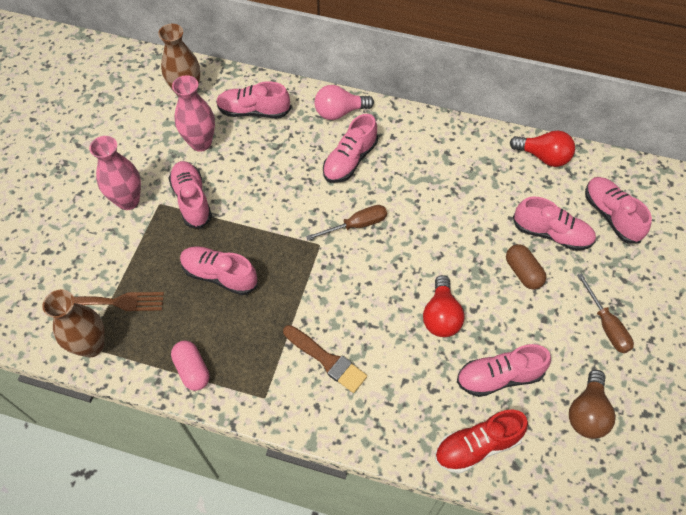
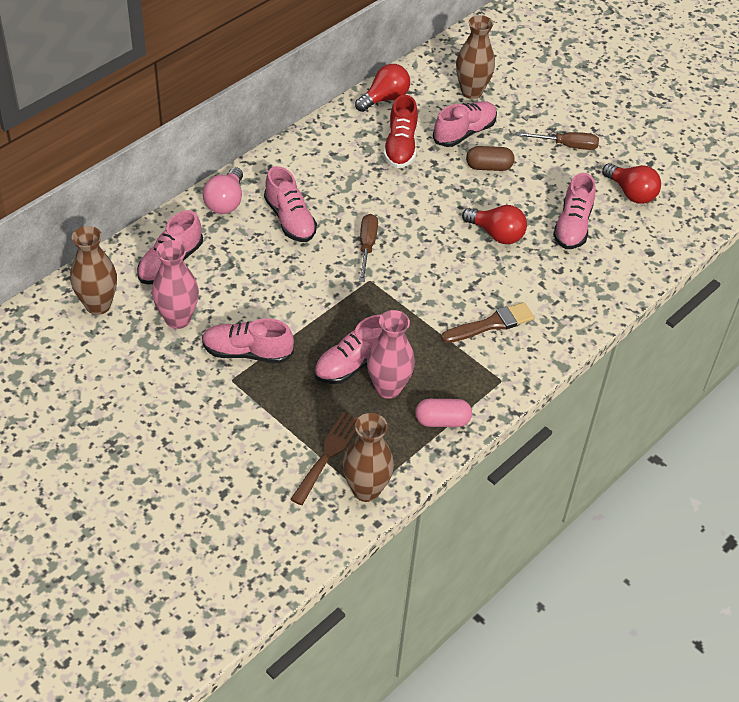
camera: 65 degrees left, 10 degrees down
(128, 201) = (208, 403): pink vase -> pink vase (388, 388)
(477, 446) = (622, 266): red shoe -> red shoe (400, 147)
(587, 413) = (631, 193): brown light bulb -> red light bulb
(611, 215) = (471, 91): pink shoe -> brown vase

